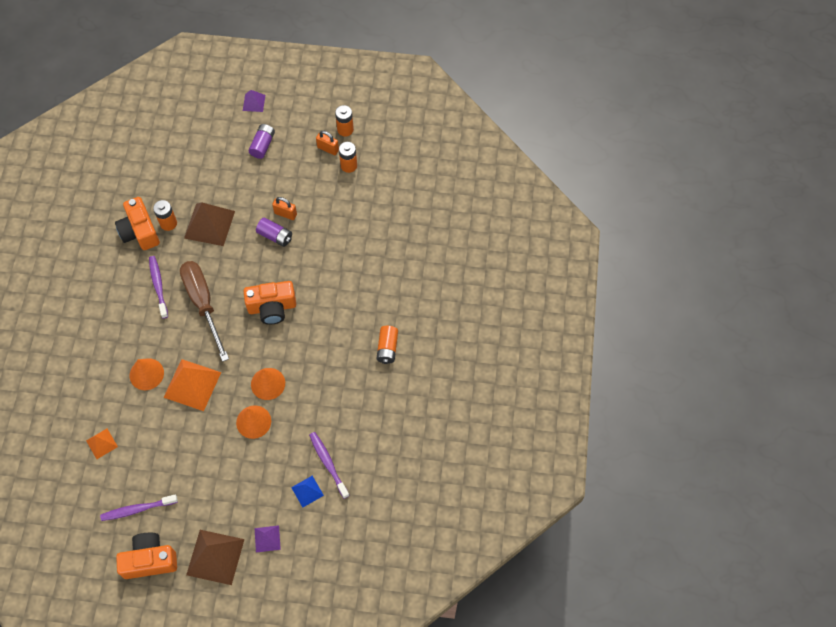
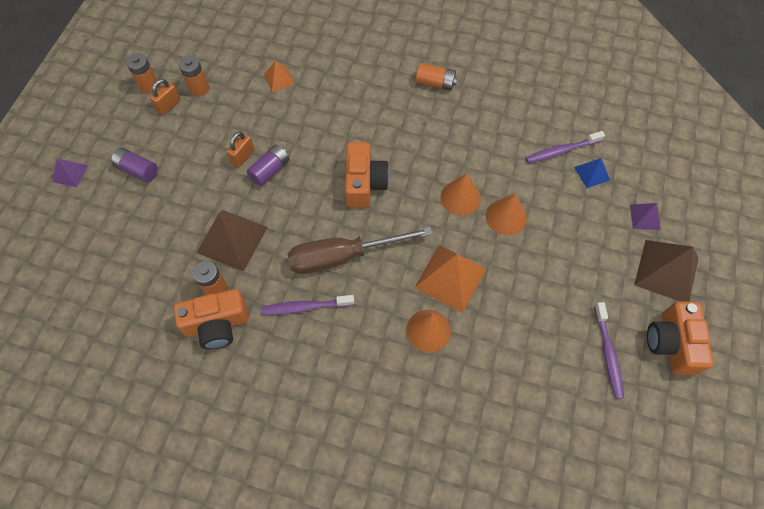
camera: 80 degrees left, 0 degrees up
(101, 443) = (518, 393): orange pyramid -> orange pyramid (279, 79)

